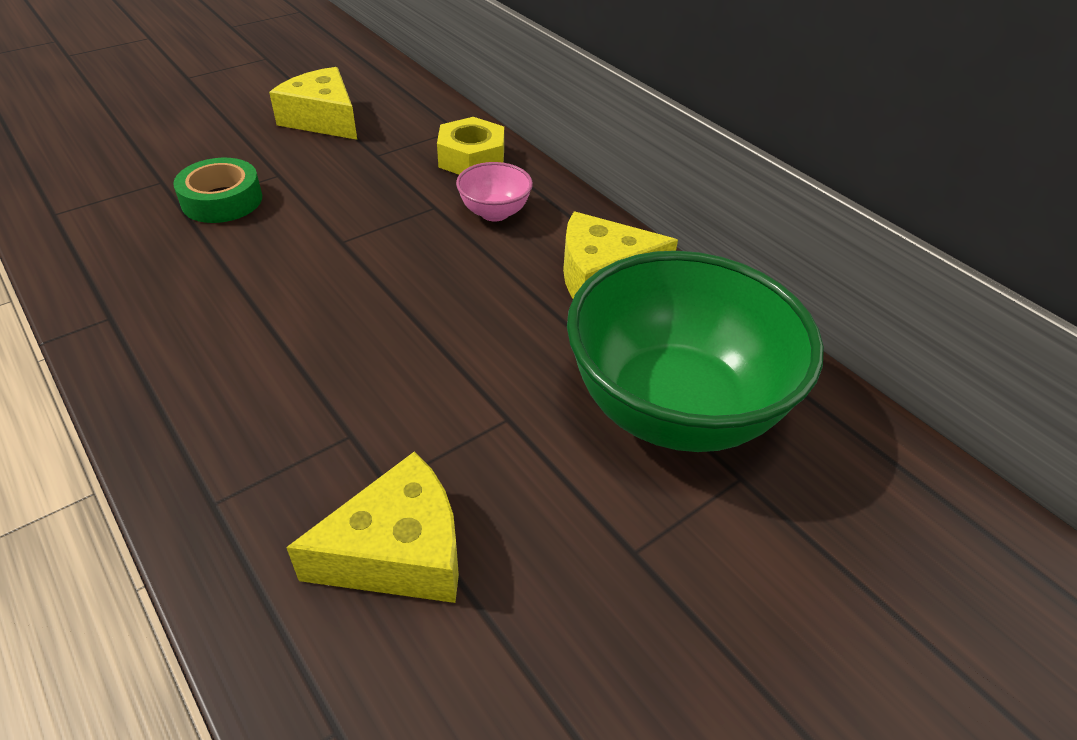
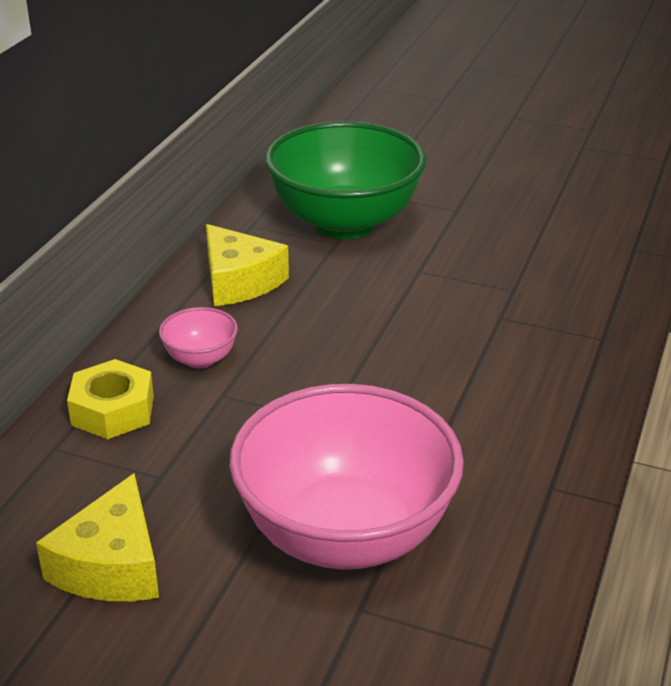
camera: 120 degrees left, 10 degrees down
(222, 200) = (345, 535): green tape -> pink bowl
(399, 552) = (545, 269): yellow cheese -> none

